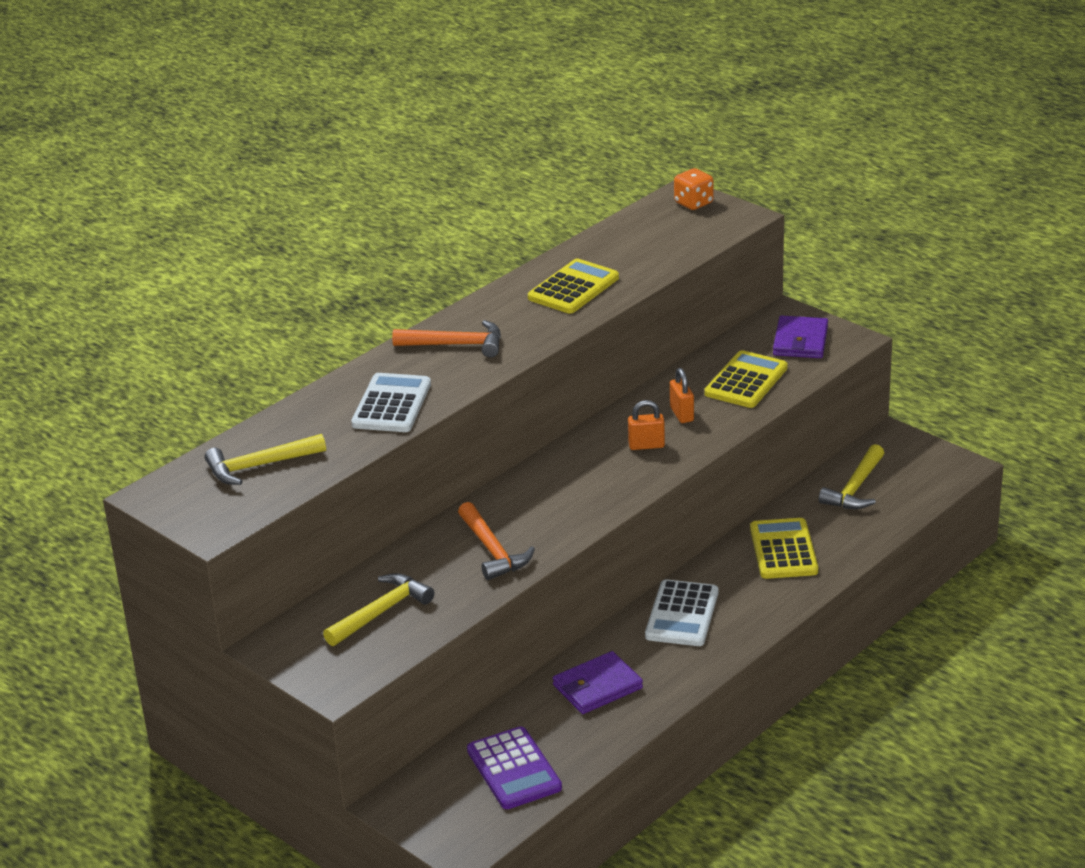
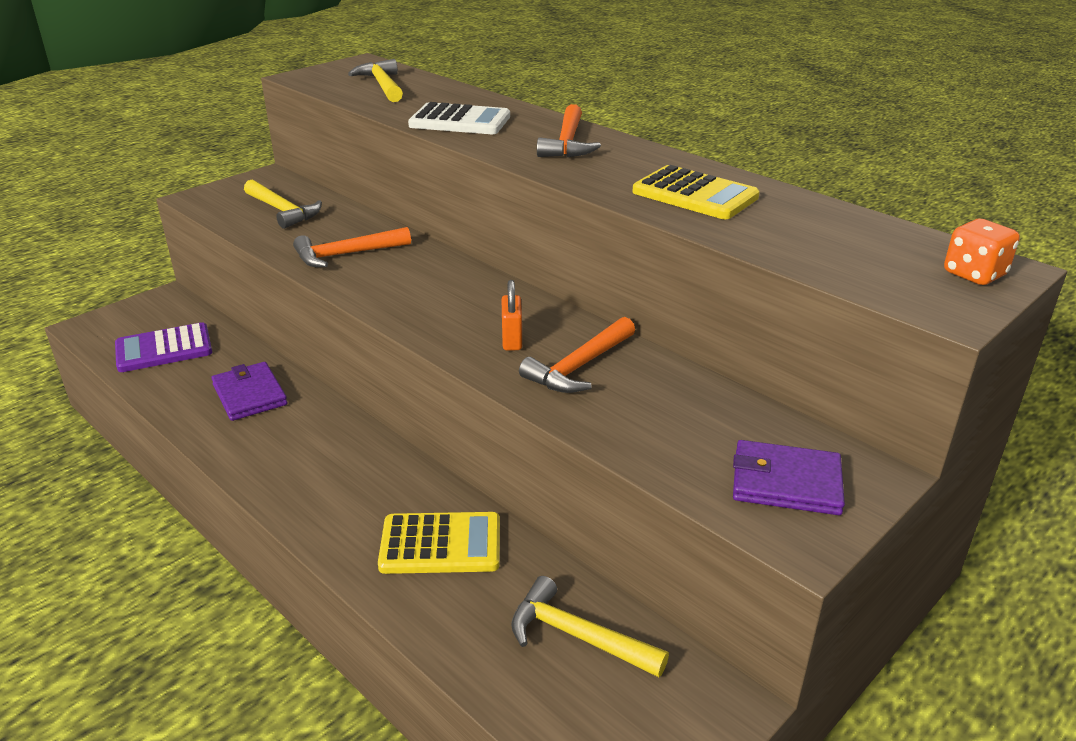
camera: 90 degrees right, 0 degrees up
(681, 414) = (579, 367): orange padlock -> orange hammer
(682, 614) = (341, 453): white calculator -> none
(746, 381) = (662, 422): yellow calculator -> none

